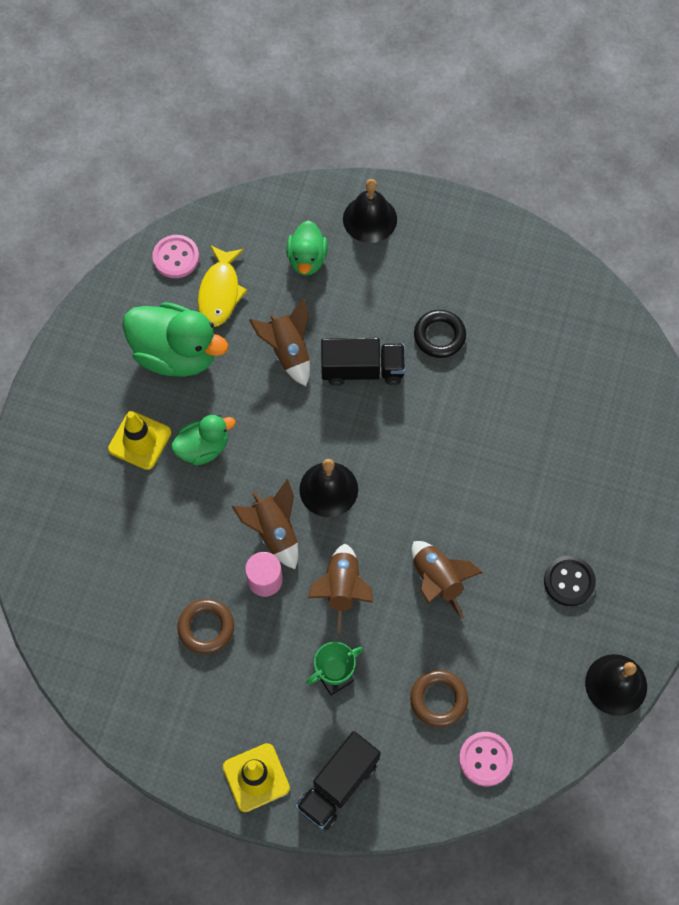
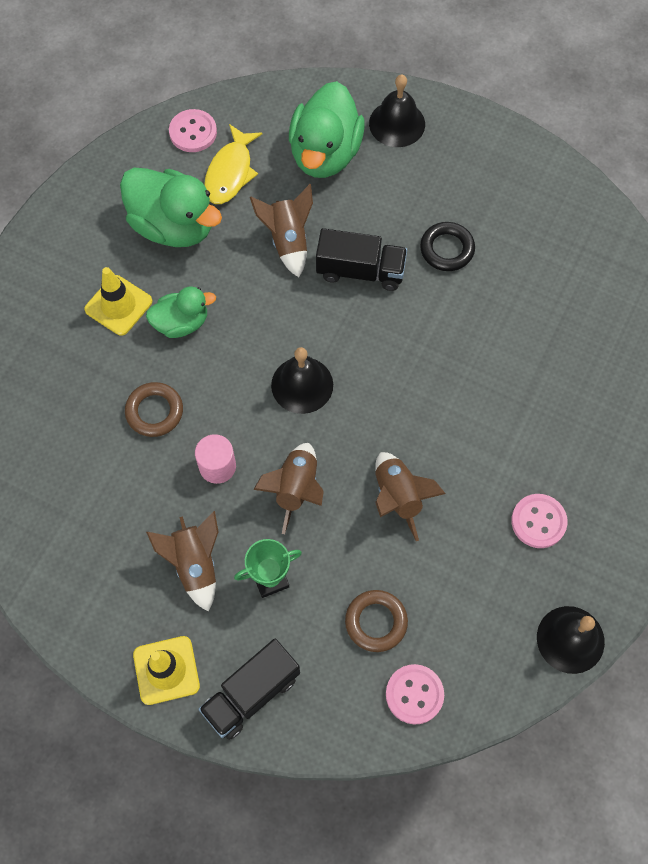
camera: 10 degrees right, 0 degrees up
(206, 627) = (146, 505): brown ring -> brown ring (154, 411)
(274, 531) = (237, 418): brown rocket -> brown rocket (194, 564)
(307, 259) = (325, 153): green duck -> green duck, size x1.70
(569, 581) = (538, 521): black button -> pink button

